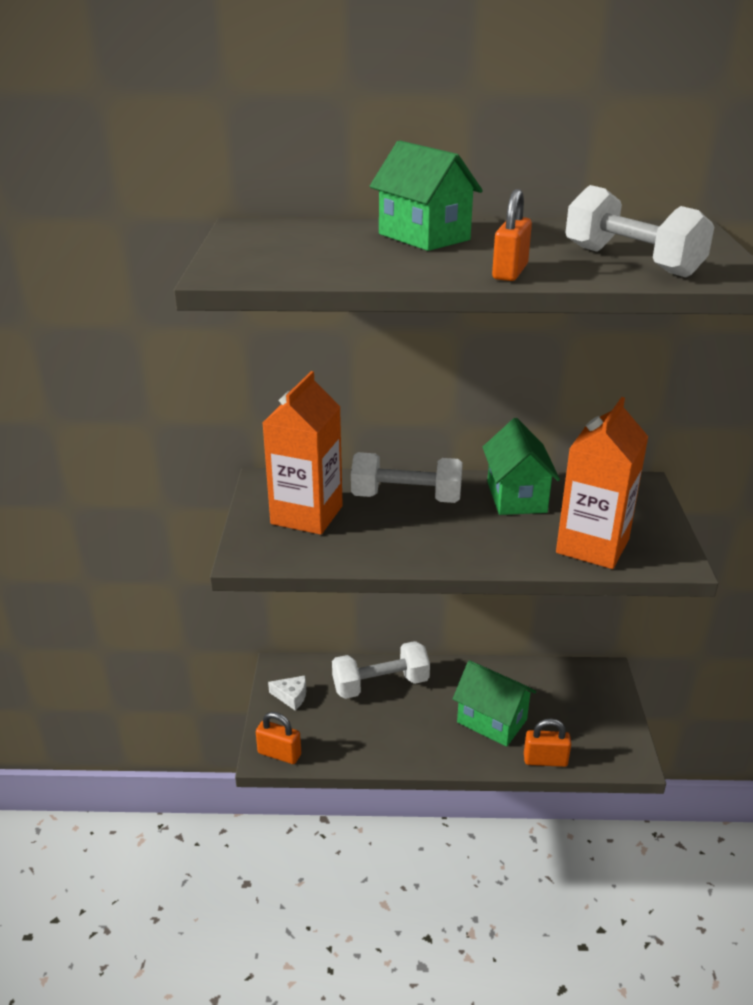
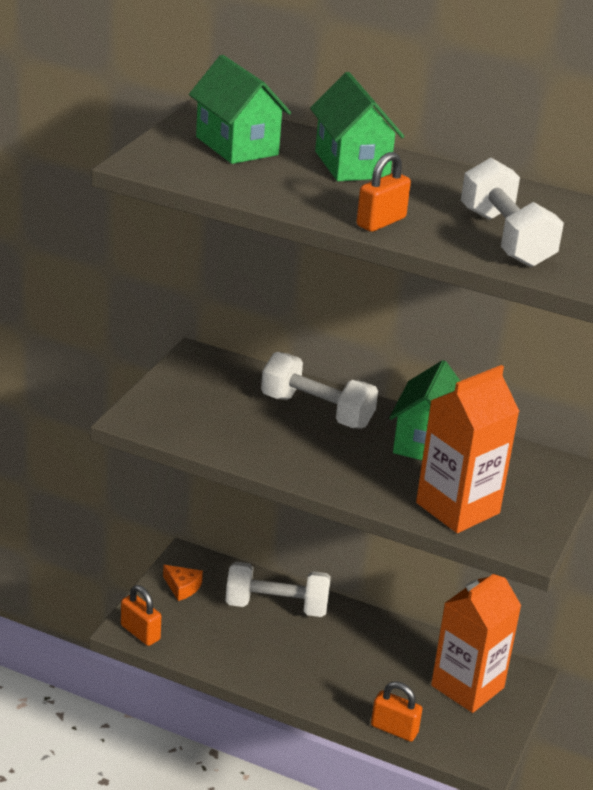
camera: 20 degrees right, 0 degrees up
(291, 696) = (182, 587): white cheese -> orange cheese
(307, 515) = (211, 399): orange carton -> orange carton (467, 686)
(492, 721) = (366, 677): green house -> green house (237, 146)

